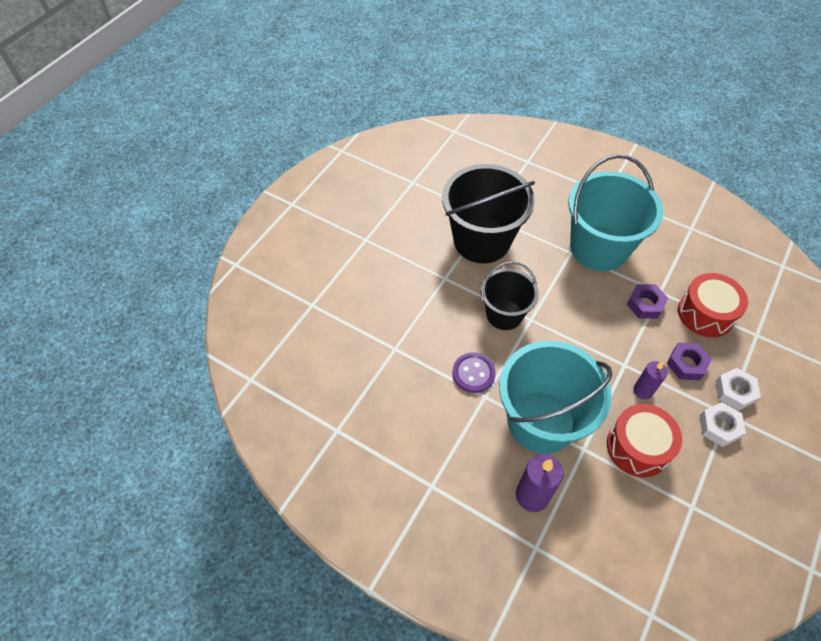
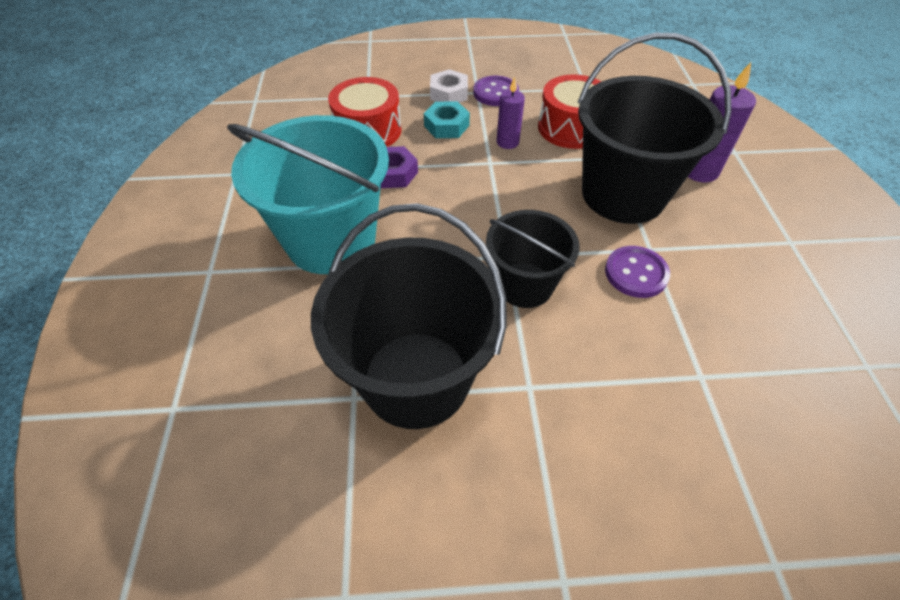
camera: 125 degrees left, 5 degrees down
(541, 421) = (623, 194): turquoise bucket -> black bucket
(686, 364) = (446, 126): purple nut -> turquoise nut
(719, 427) = (495, 93): white nut -> purple button

